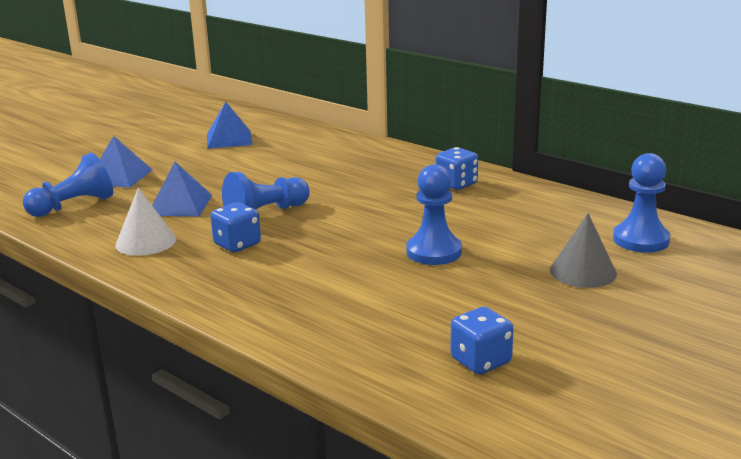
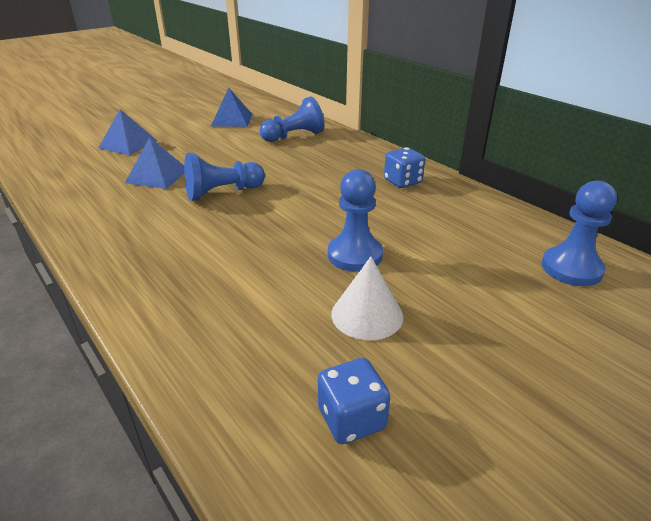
camera: 10 degrees right, 10 degrees up
(73, 206) = (74, 167): blue pawn -> blue pawn (294, 136)
(146, 242) = (106, 209): white cone -> white cone (367, 314)
(237, 244) = (180, 222): blue dice -> none
(583, 272) = (501, 302): grey cone -> none

